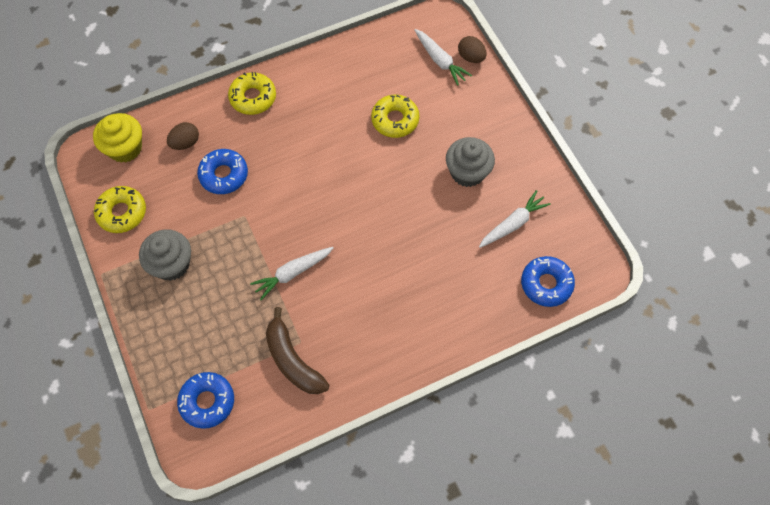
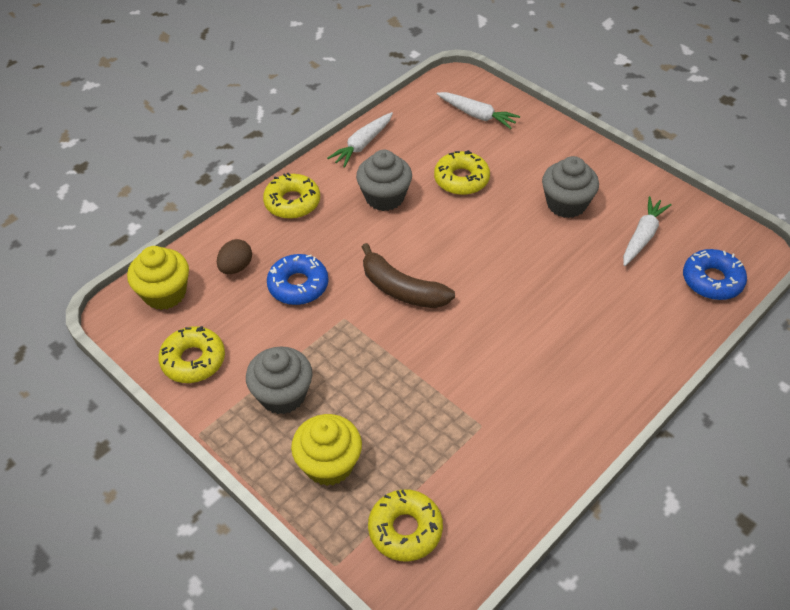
camera: 20 degrees left, 15 degrees down
(179, 331) = (329, 464): none -> yellow cupcake
(207, 401) = (405, 529): blue donut -> yellow donut
(292, 360) = (483, 448): brown banana -> brown banana (402, 289)
(293, 273) = (432, 358): white carrot -> white carrot (362, 144)
(326, 117) = (384, 197): none -> grey cupcake
(471, 57) = (507, 104): brown egg -> none

